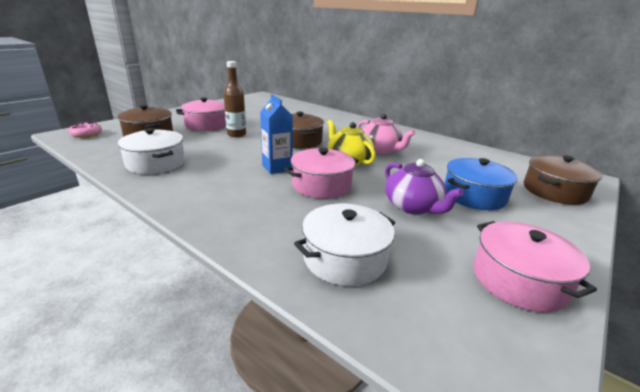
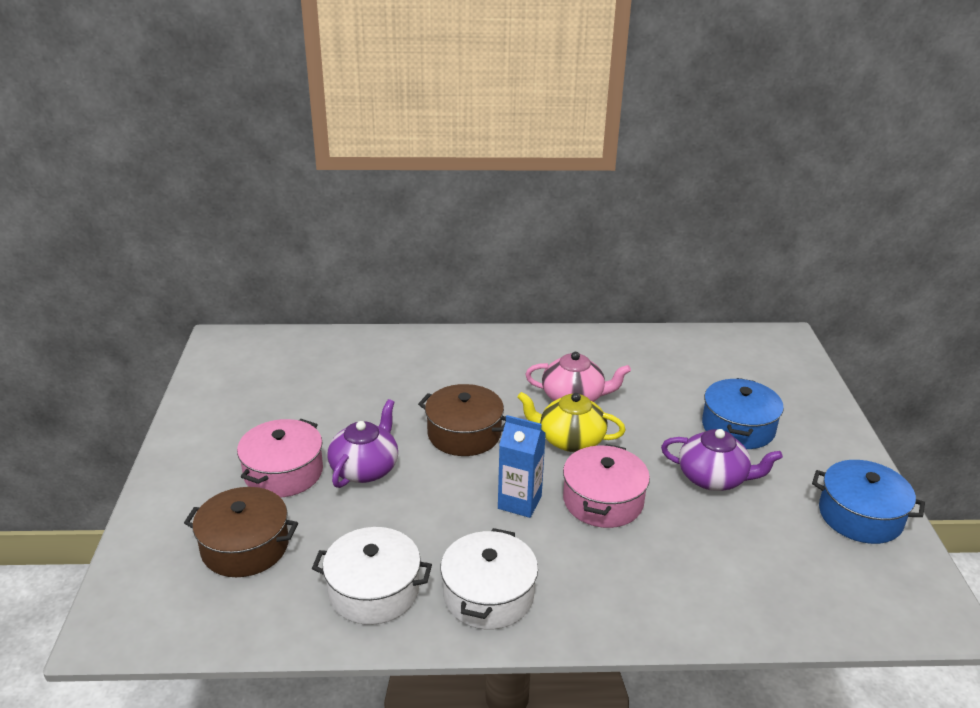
camera: 40 degrees left, 5 degrees up
(86, 134) = (145, 608): pink donut -> none
(236, 134) = (365, 468): brown bottle -> purple teapot
(345, 258) = (744, 580): white pot -> white pot (488, 595)
(518, 280) = (860, 516): pink pot -> blue pot
(554, 191) = (784, 378): brown pot -> none

